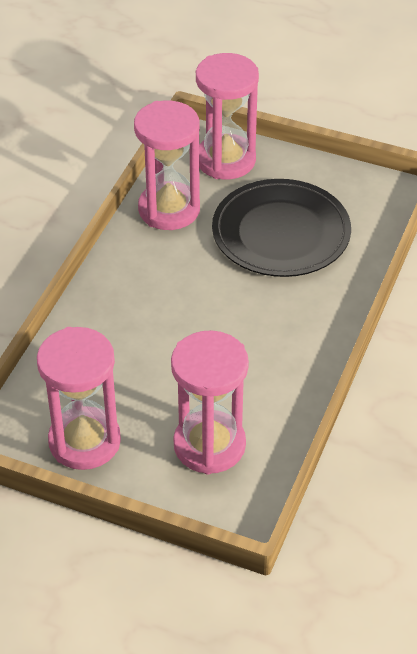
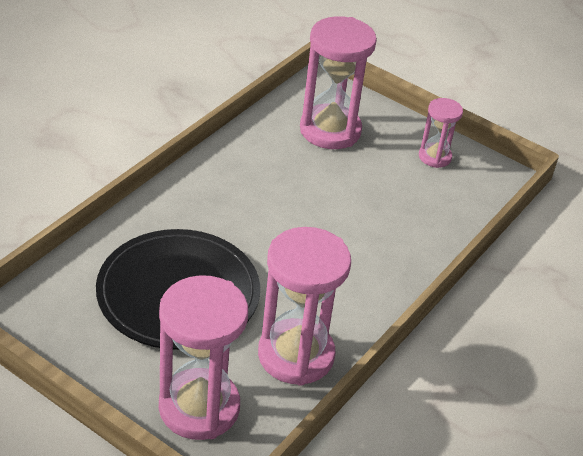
camera: 170 degrees left, 5 degrees down
(84, 441) = (434, 157): pink hourglass -> pink hourglass, size x0.53

